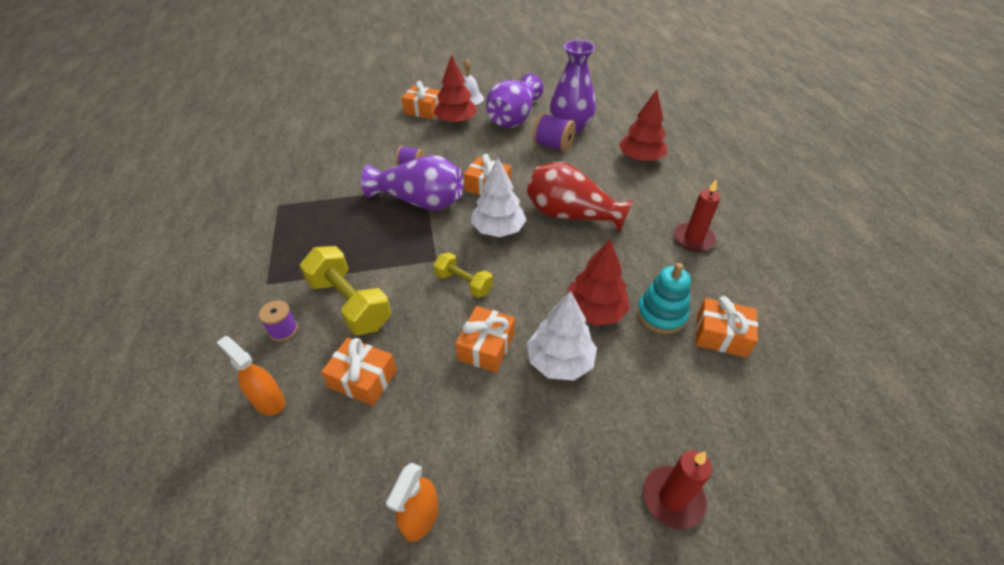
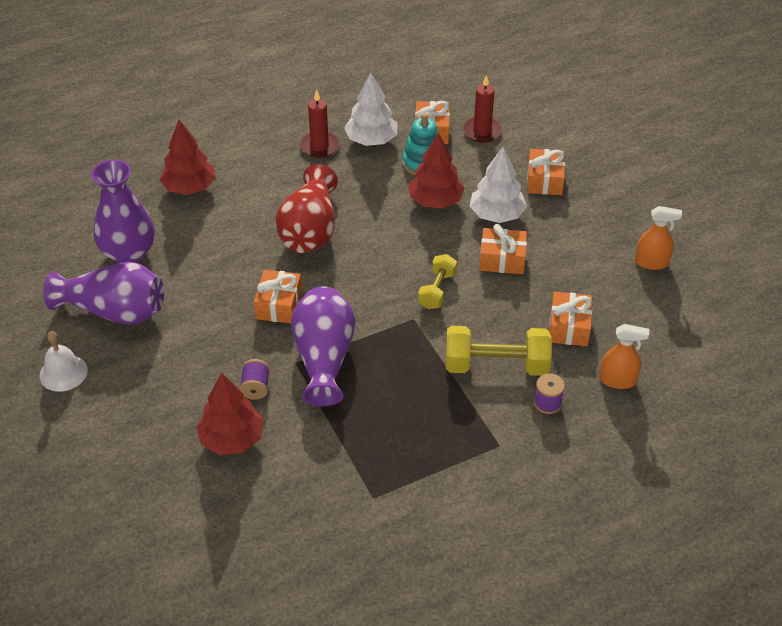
camera: 105 degrees left, 0 degrees up
(268, 401) = (618, 380): orange spray bottle -> orange spray bottle turned 105 degrees counterclockwise
(350, 304) = (496, 366): yellow dumbbell -> yellow dumbbell turned 60 degrees clockwise
(423, 110) = (107, 418): orange gift -> orange gift (544, 180)
(456, 121) = (134, 370): red tree -> red tree (232, 439)
(498, 229) = (351, 281): white tree -> white tree (371, 140)
(552, 145) = (177, 263): purple spool -> none
(672, 498) = (576, 152): red candle -> red candle (482, 131)

